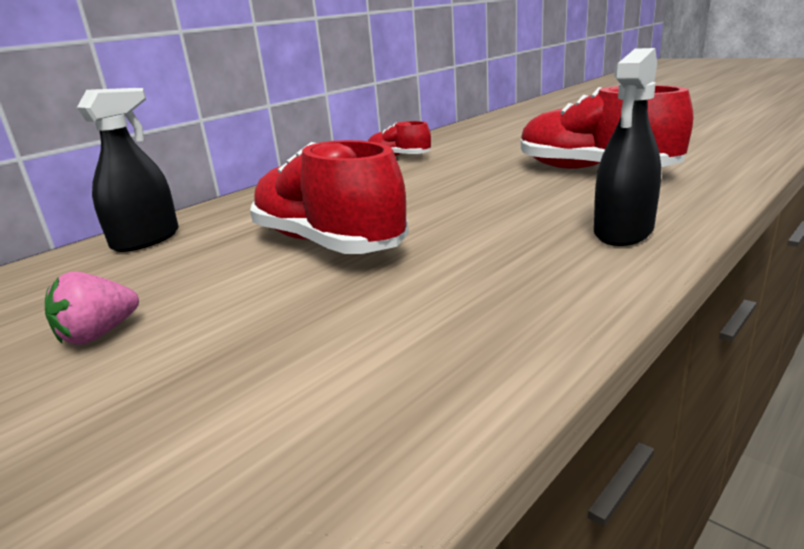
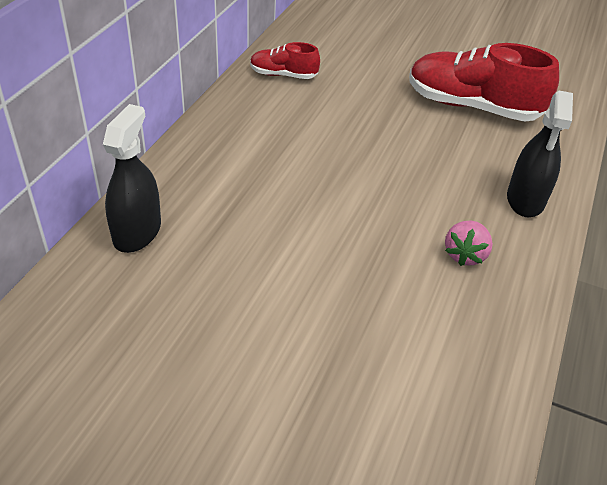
camera: 25 degrees left, 20 degrees up
(99, 334) = (220, 357): pink strawberry -> pink strawberry (465, 255)
(328, 243) = (315, 227): red shoe -> none

